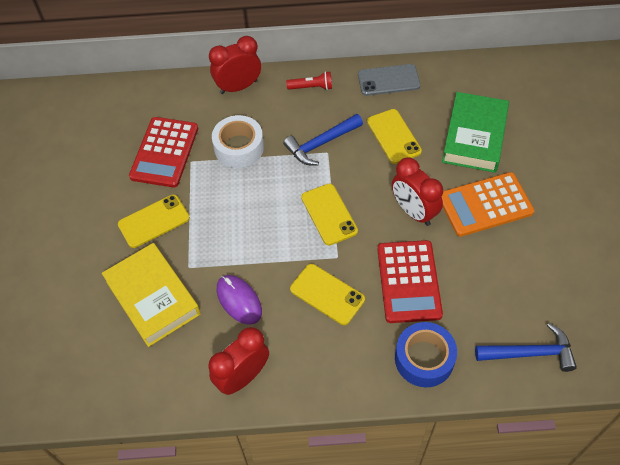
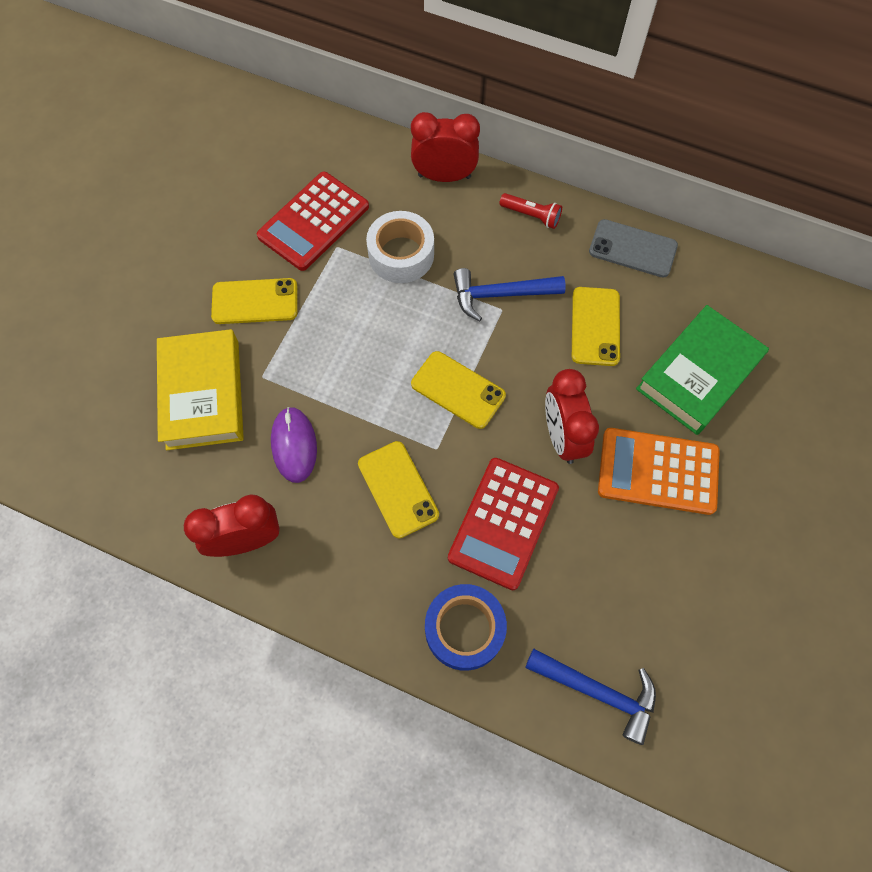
camera: 25 degrees right, 10 degrees up
(329, 214) = (458, 390): yellow phone -> yellow phone turned 60 degrees counterclockwise

